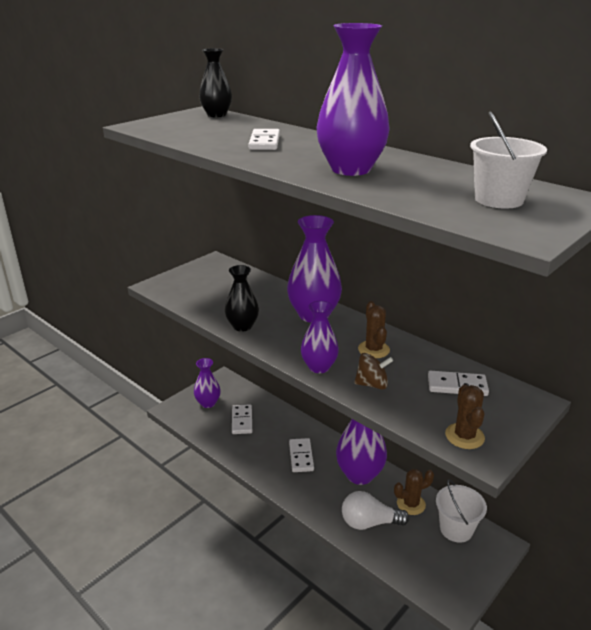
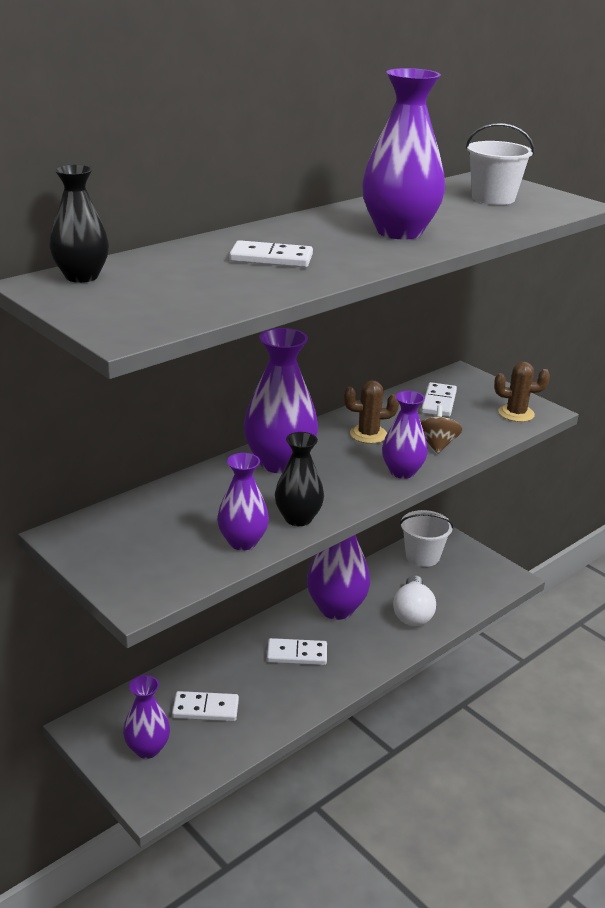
camera: 85 degrees left, 0 degrees up
(212, 309) = (242, 542): none -> purple vase
(411, 504) = (387, 578): brown cactus -> none

